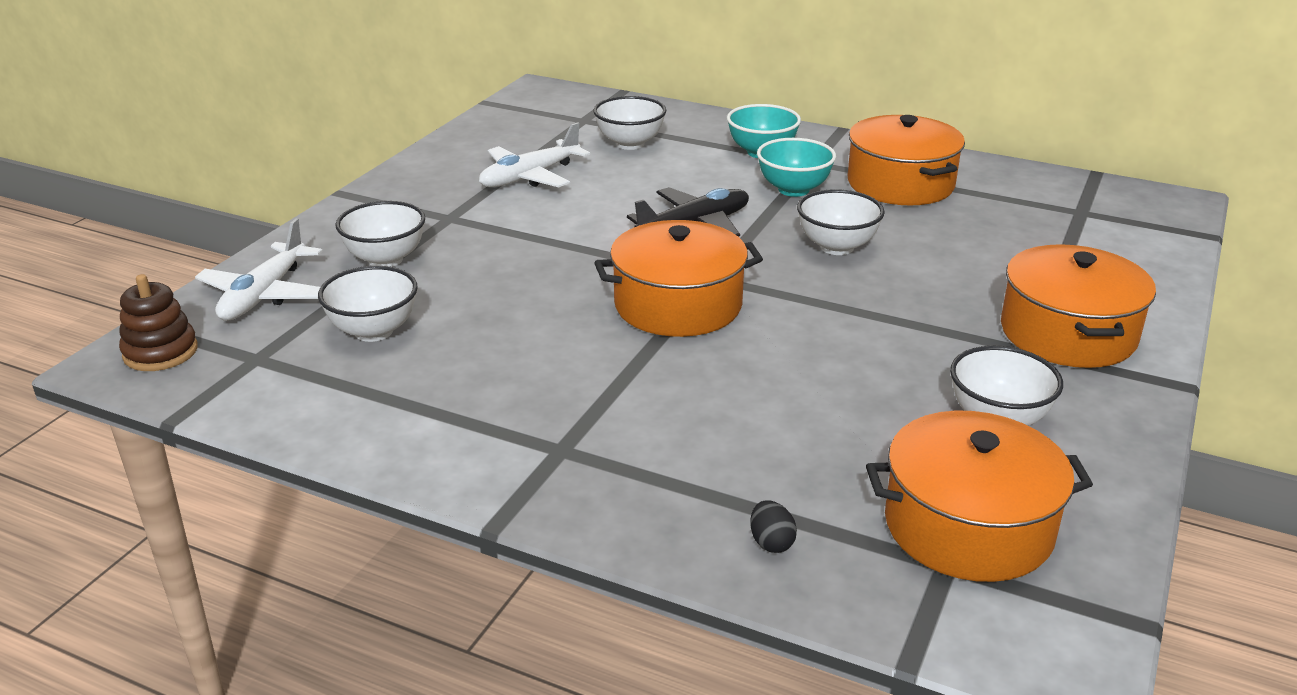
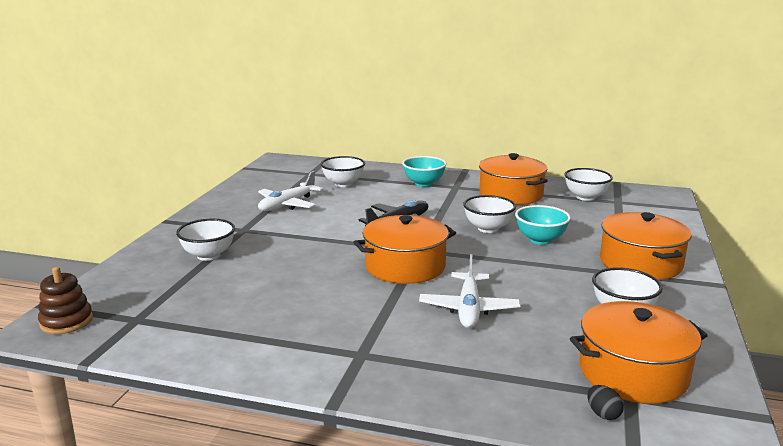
camera: 10 degrees left, 10 degrees down
(264, 295) = (131, 282): white plane -> white plane (469, 309)
(374, 331) = (213, 297): white bowl -> white bowl (585, 197)
(771, 543) = (517, 395): black egg -> black egg (603, 414)
(793, 189) = (450, 201): turquoise bowl -> turquoise bowl (540, 240)

